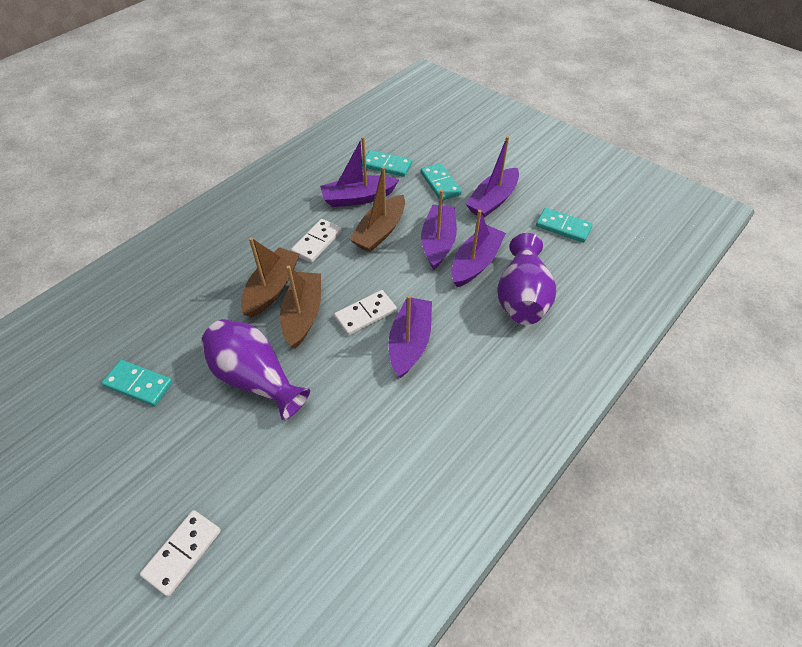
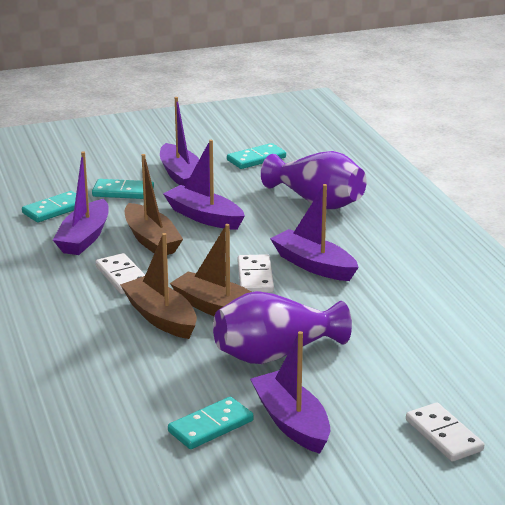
camera: 60 degrees left, 25 degrees down
(475, 263) = (252, 208): purple boat -> purple boat (291, 422)

